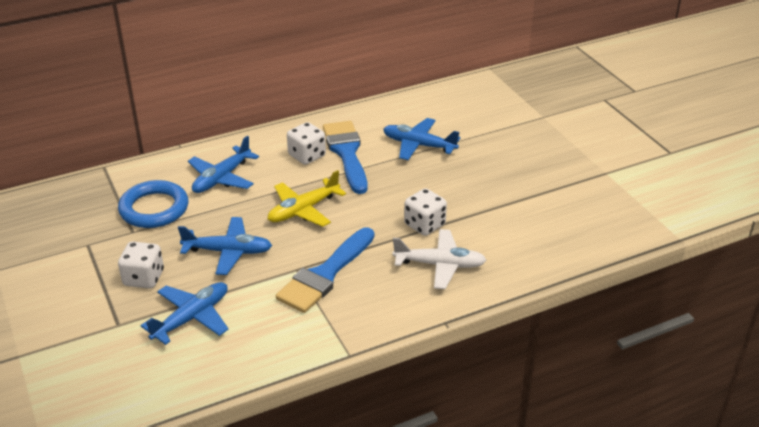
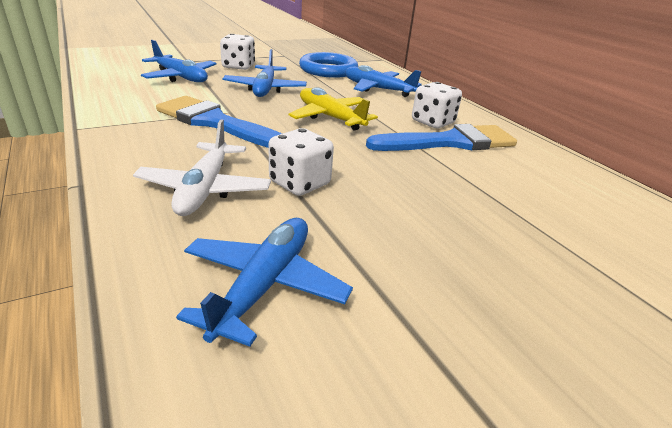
camera: 85 degrees right, 5 degrees down
(418, 145) = (500, 191): blue plane -> blue plane (264, 284)

